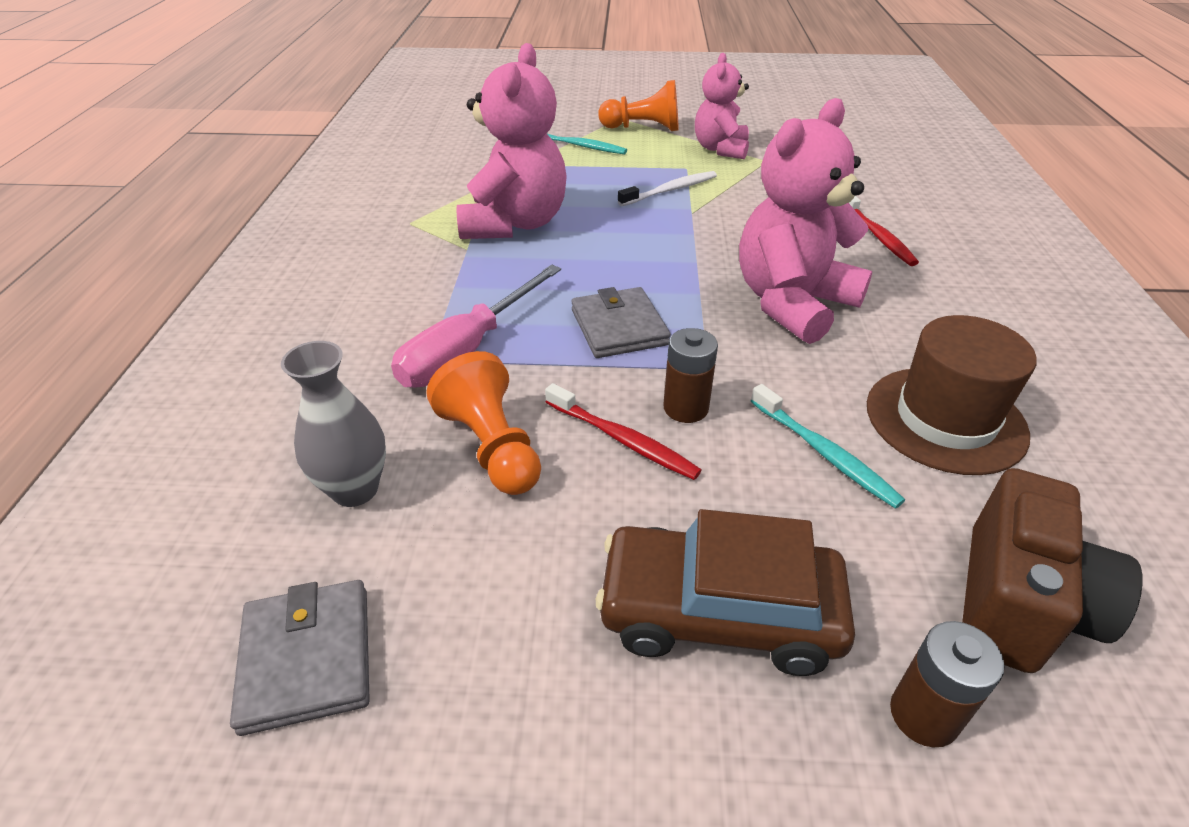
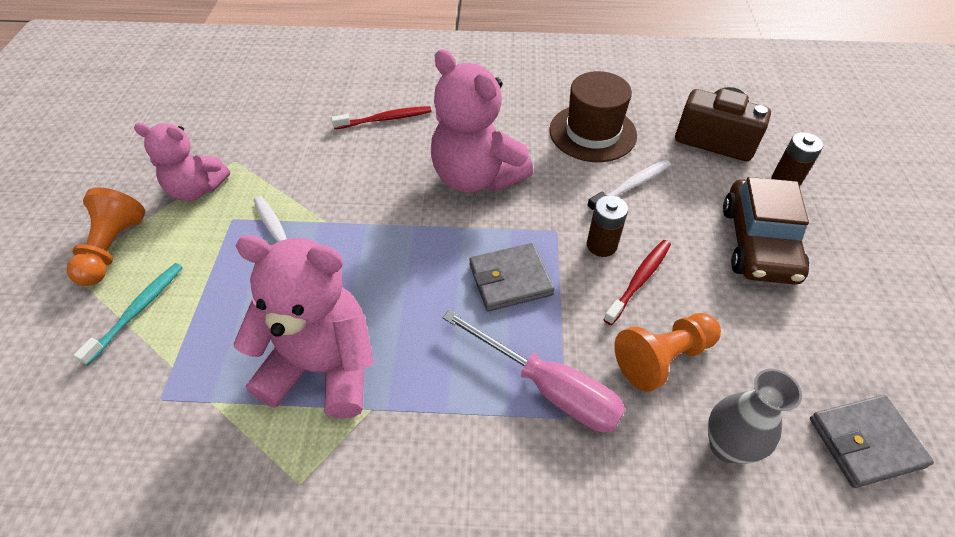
camera: 90 degrees left, 10 degrees up
(824, 453) = (630, 186): turquoise toothbrush -> white toothbrush

